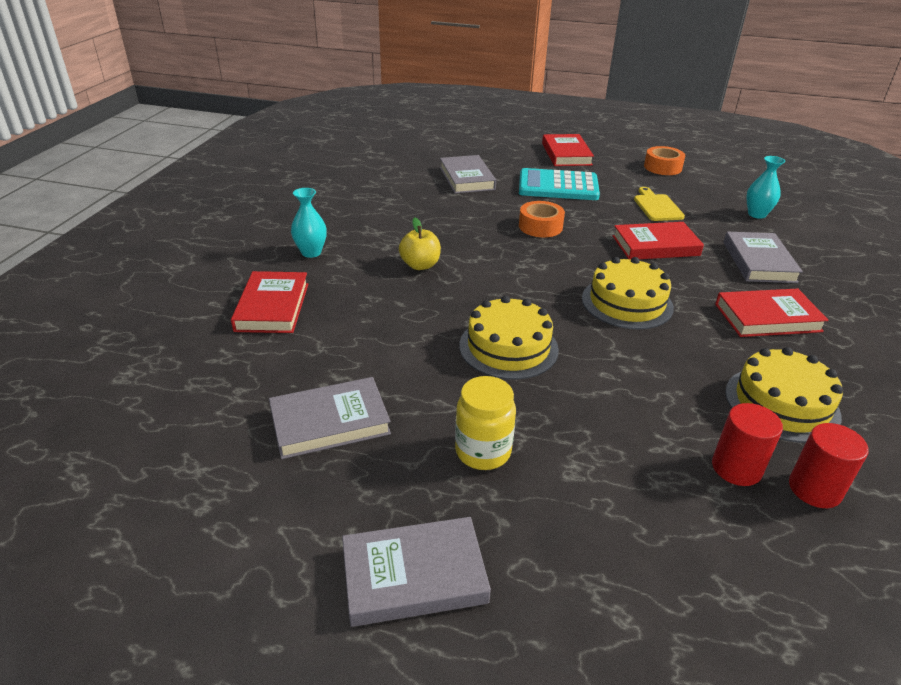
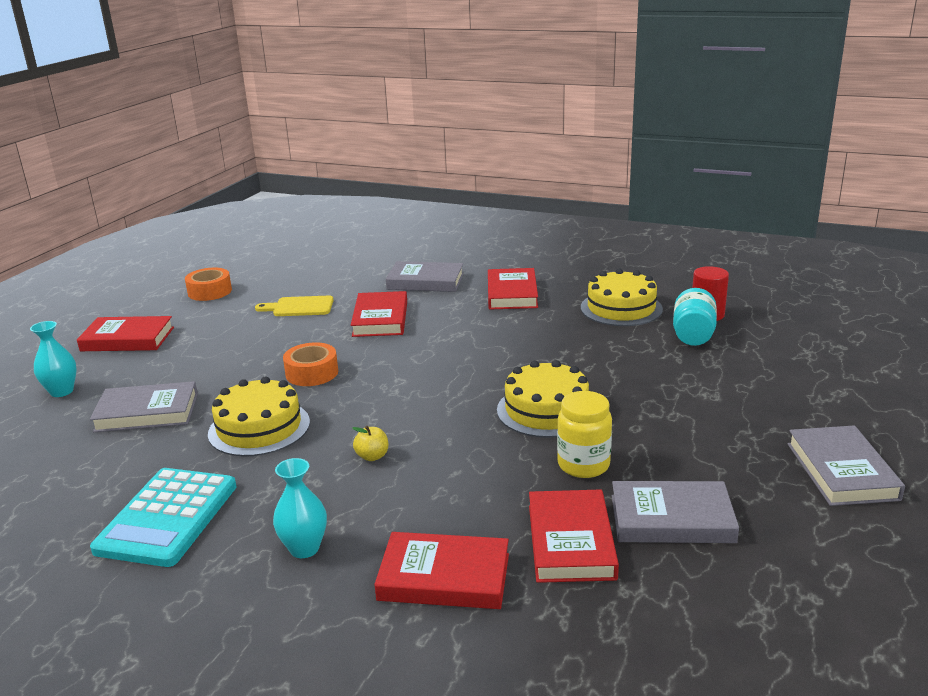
camera: 80 degrees left, 10 degrees down
(304, 363) = (570, 541): none -> red book
(330, 422) = (671, 518): grey book -> grey book turned 75 degrees counterclockwise
(420, 265) = (372, 456): yellow apple -> yellow apple, size x0.66
(483, 451) = (697, 433): yellow jar -> yellow jar (583, 465)
(558, 186) = (216, 353): turquoise calculator -> turquoise calculator (167, 517)
(627, 302) = (479, 345): yellow cake -> yellow cake (259, 428)
(736, 468) = (693, 335): red cylinder -> turquoise jar
(756, 214) = (340, 267): turquoise vase -> turquoise vase (61, 391)

